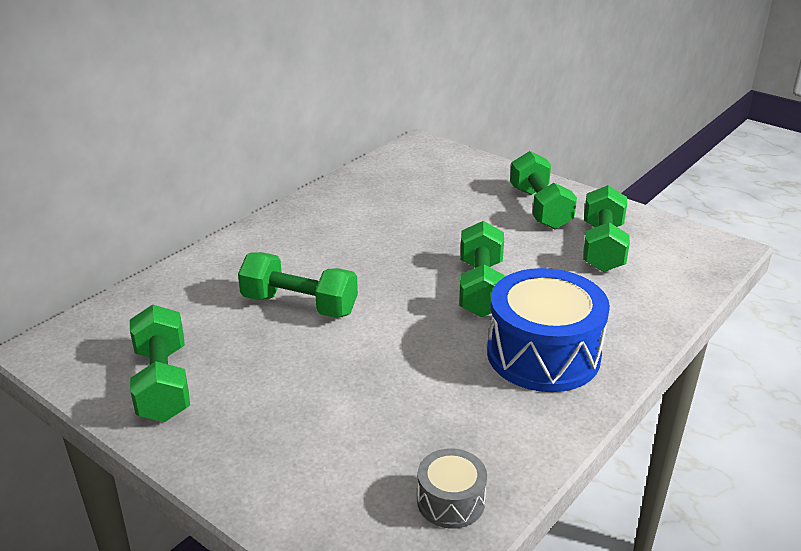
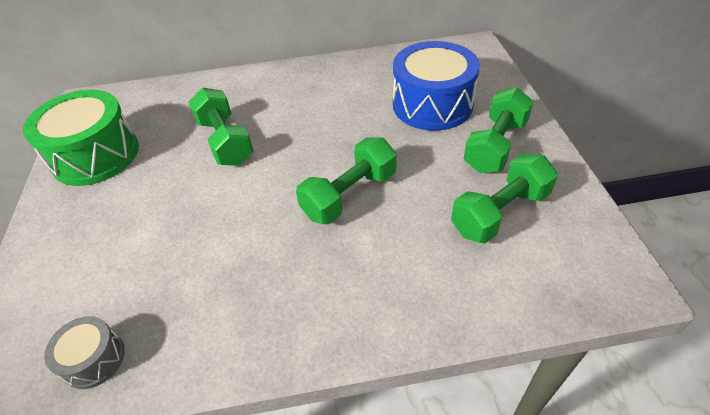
camera: 45 degrees right, 15 degrees up
(163, 383) = (96, 155): green dumbbell -> green drum
(543, 354) = (312, 284): blue drum -> blue drum (432, 104)

